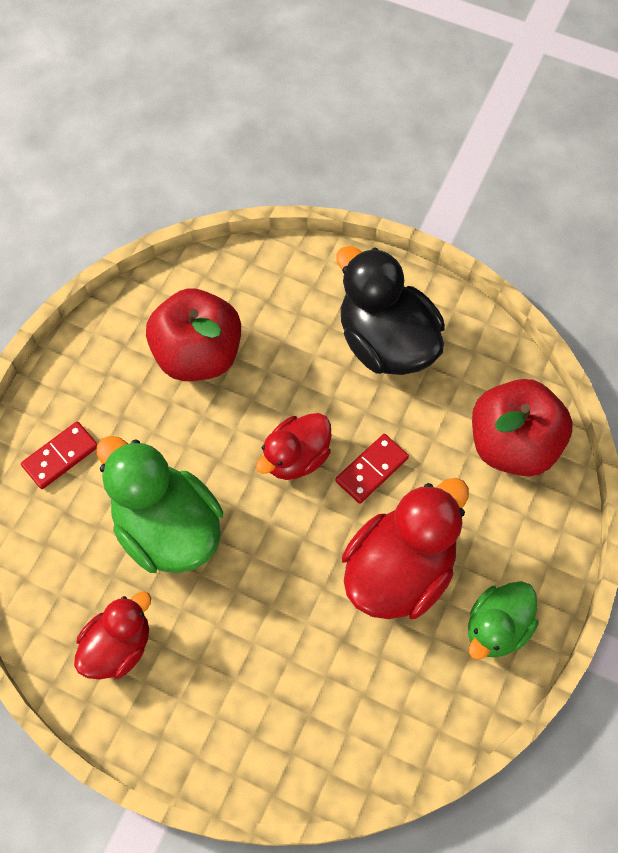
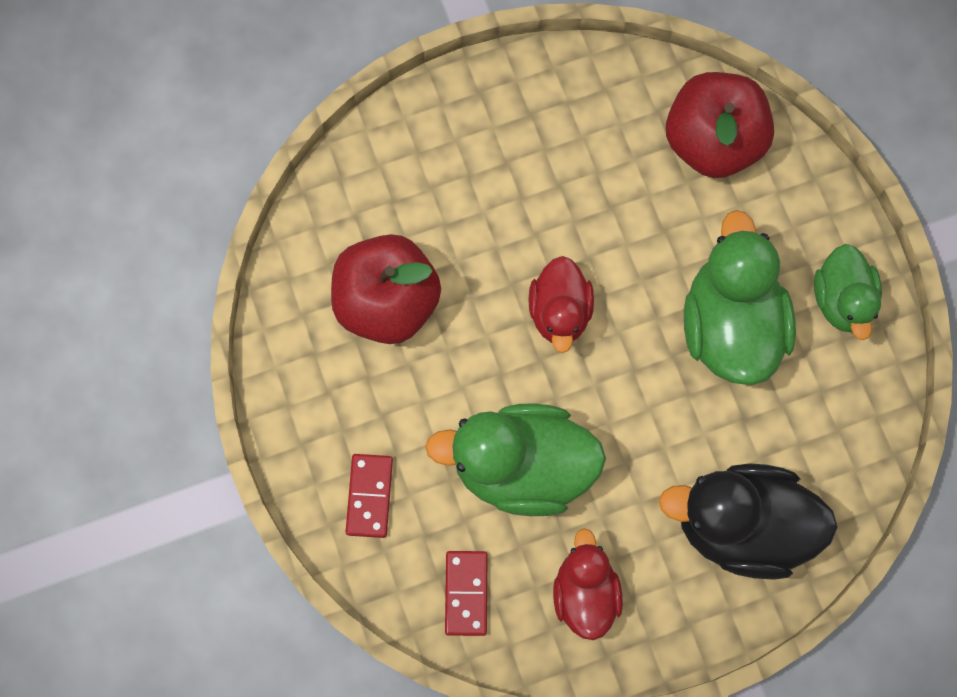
camera: 45 degrees left, 10 degrees up
(371, 469) = (627, 265): red domino -> red domino (466, 593)
(386, 342) = (529, 147): black duck -> black duck (741, 526)
(399, 571) = (730, 326): red duck -> green duck

